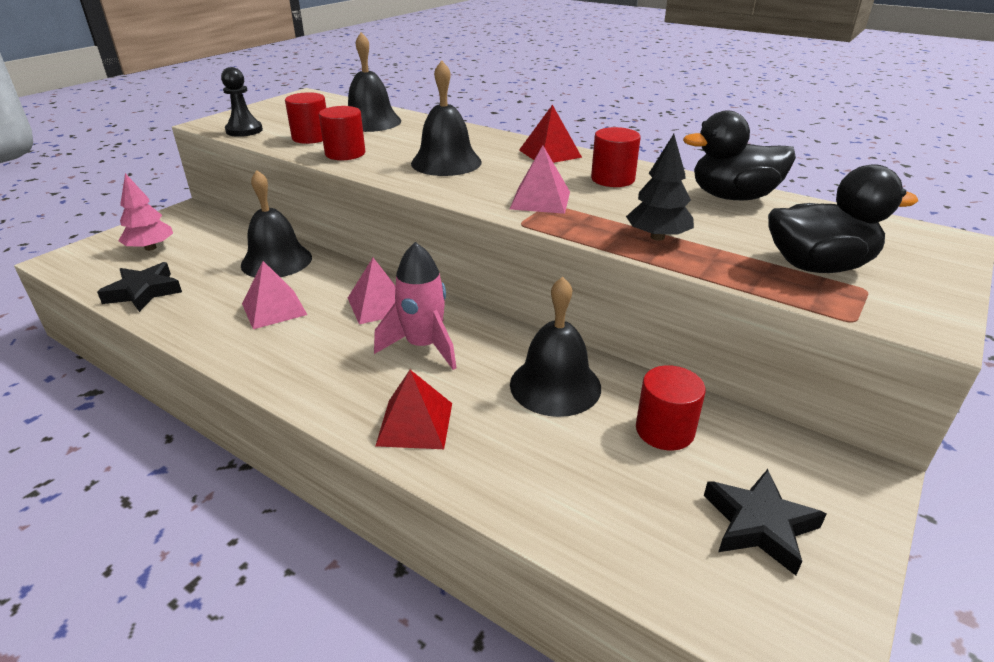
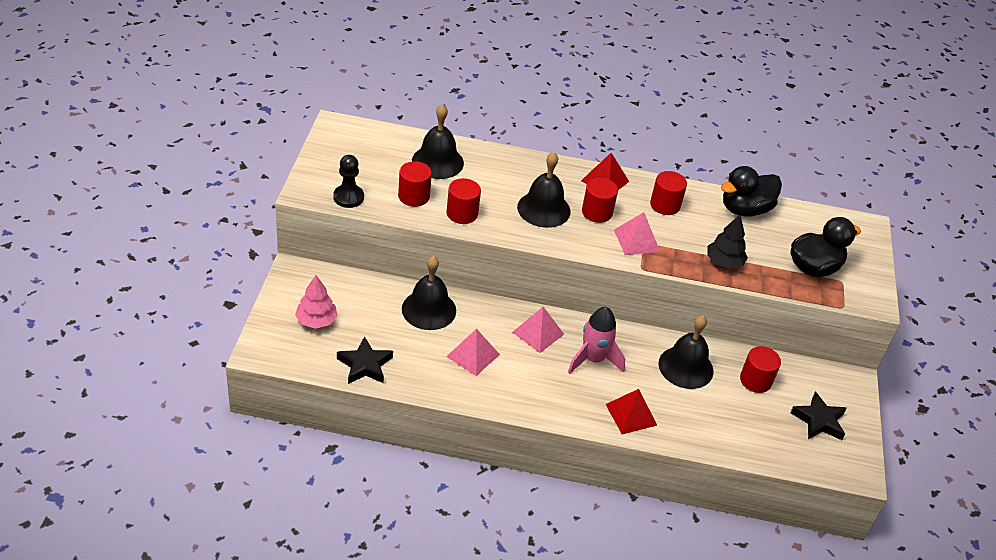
camera: 30 degrees left, 10 degrees up
(511, 173) = (597, 212): none -> red cylinder

